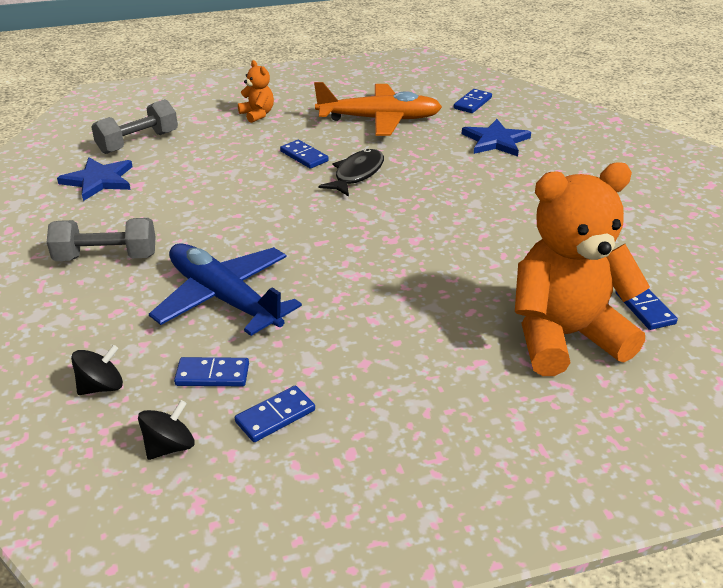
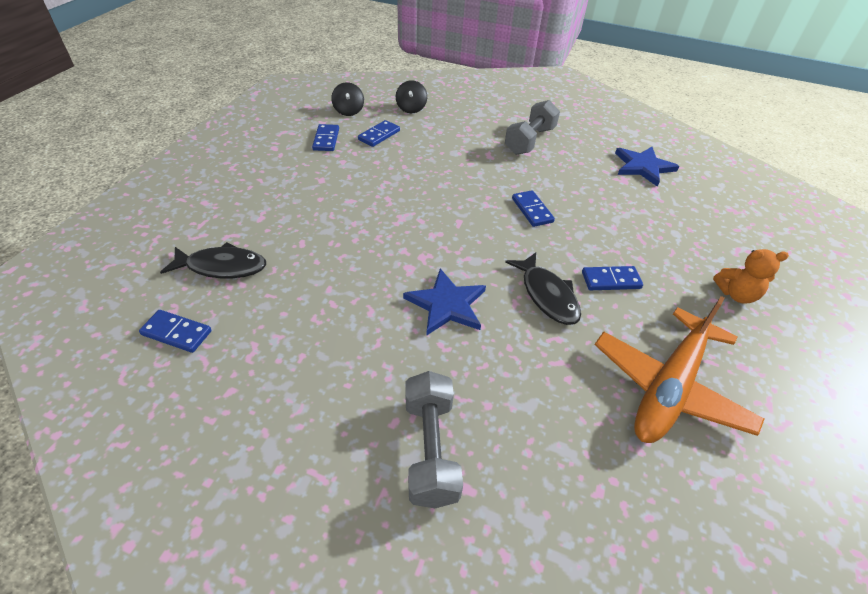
camera: 125 degrees right, 10 degrees up
(138, 142) = (705, 203): grey dumbbell -> grey dumbbell (430, 449)
(224, 299) = (438, 161): blue plane -> none
(472, 103) = (673, 537): blue domino -> blue domino (532, 210)
(495, 141) = (533, 467): blue star -> blue star (447, 304)
(564, 336) = (222, 267): orange teddy bear -> black fish

